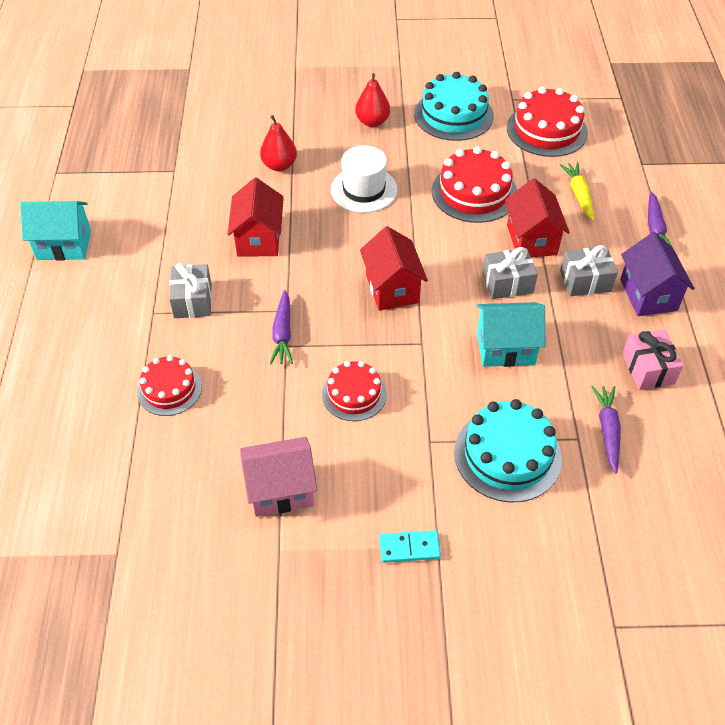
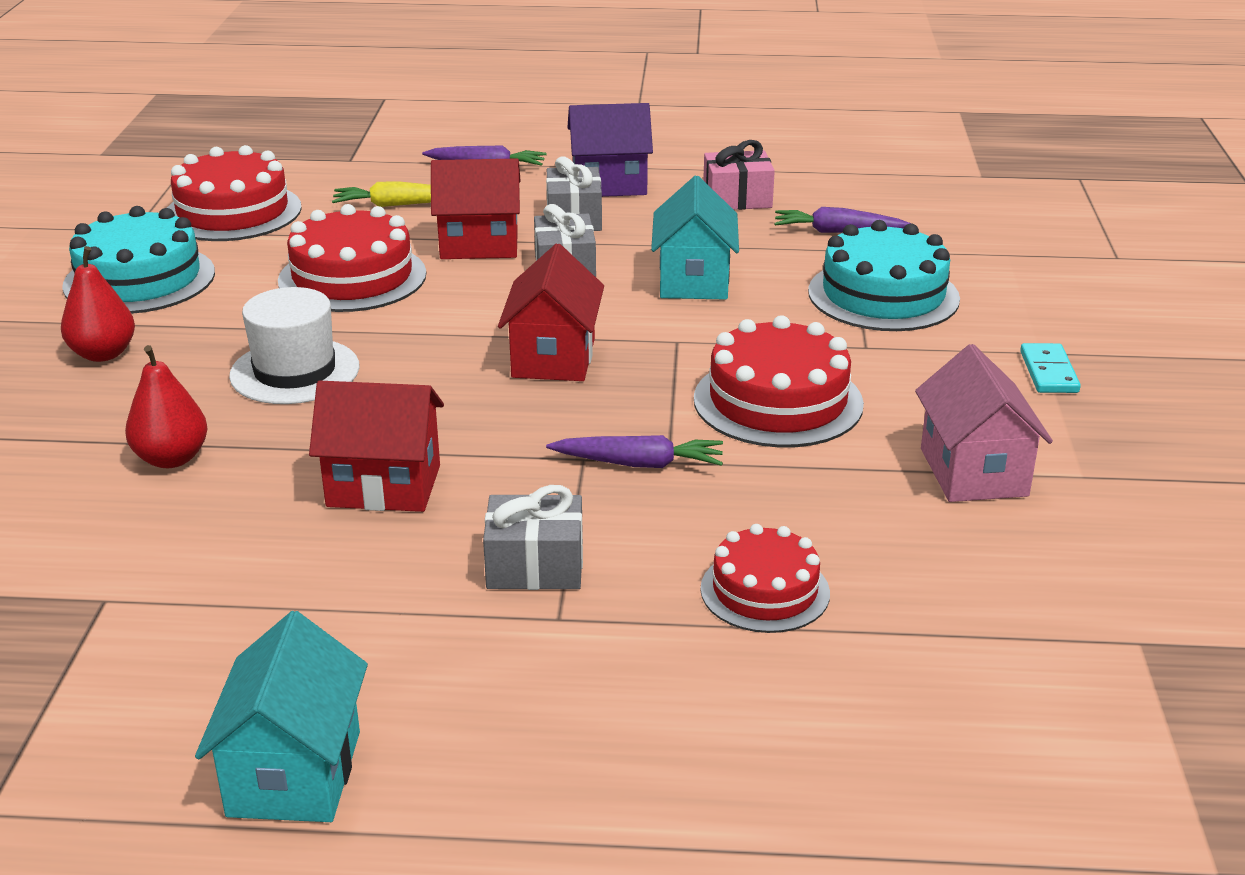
camera: 85 degrees left, 20 degrees down
(354, 394) = (778, 401): red cake -> red cake, size x1.57
(392, 288) = (553, 358): red house -> red house turned 75 degrees counterclockwise

